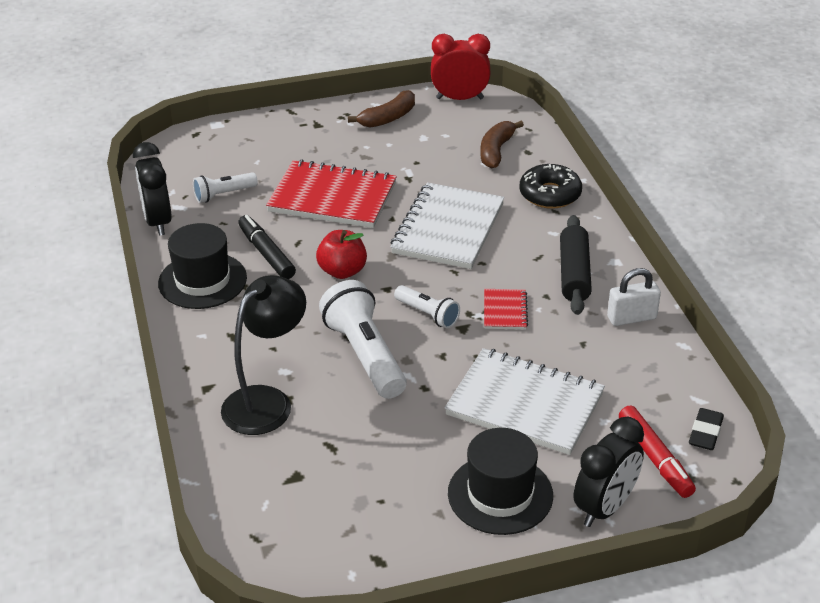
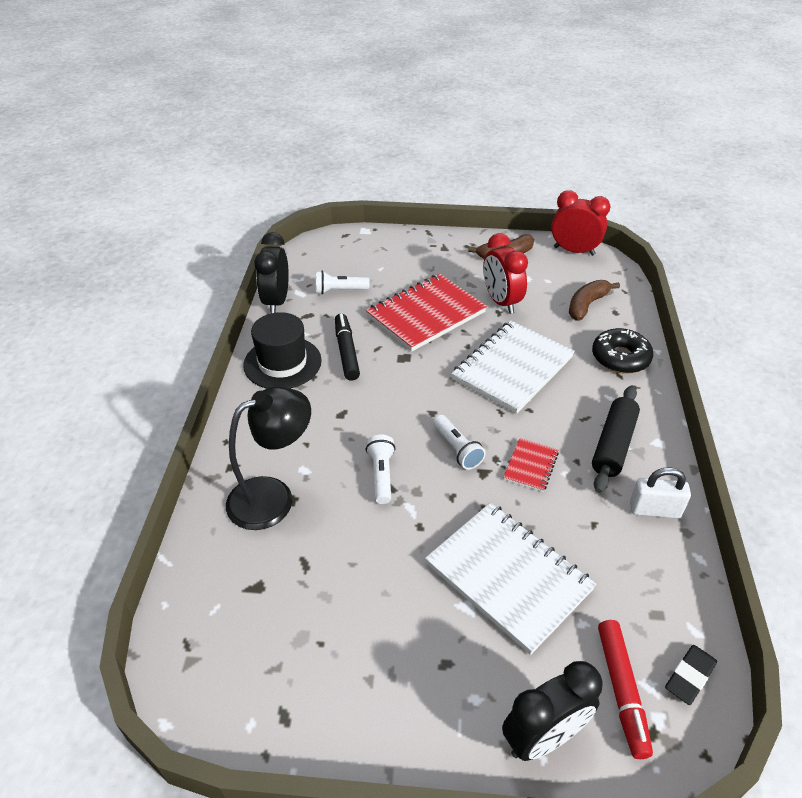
camera: 20 degrees right, 5 degrees up
(332, 198) = (426, 314): red notebook -> red notebook turned 75 degrees counterclockwise
(342, 271) = (401, 385): red apple -> none
(365, 355) = (381, 475): white flashlight -> white flashlight, size x0.55
(406, 167) = (501, 302): none -> red clock
(500, 494) = (439, 678): black hat -> none

